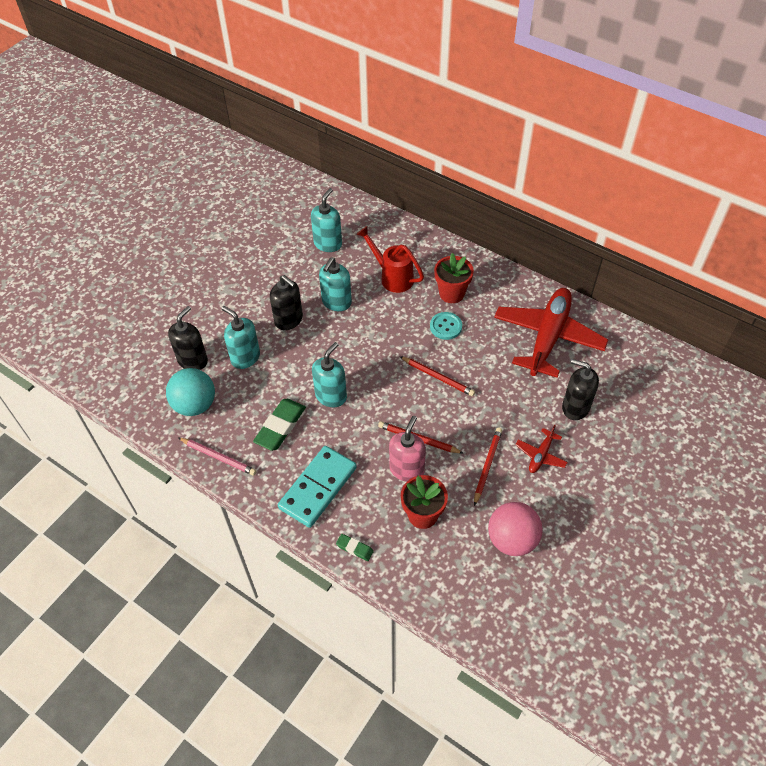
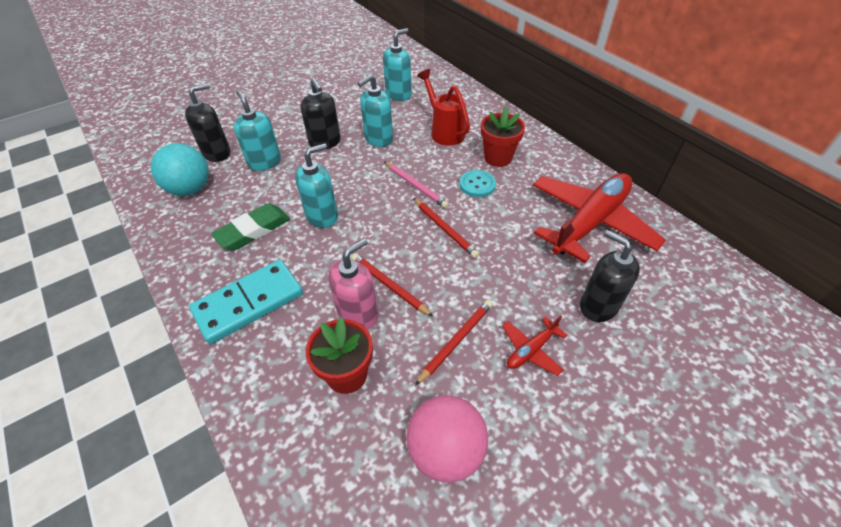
camera: 20 degrees right, 5 degrees down
(218, 457) = (174, 241): pink pencil -> pink pencil (415, 186)
(354, 548) = (243, 388): green eraser -> none

